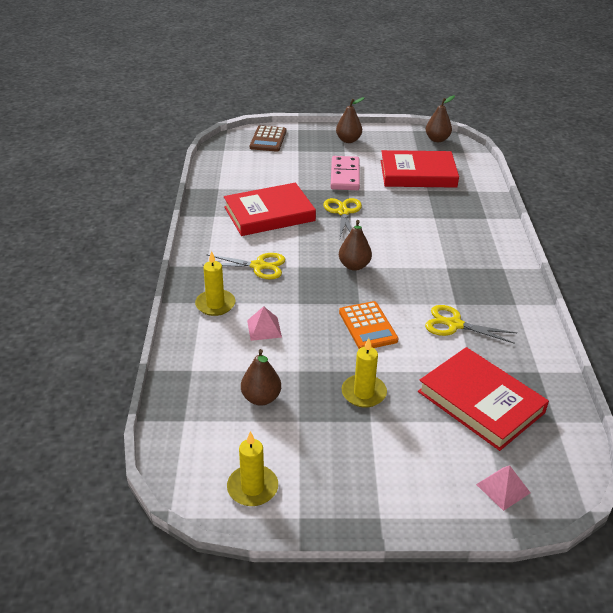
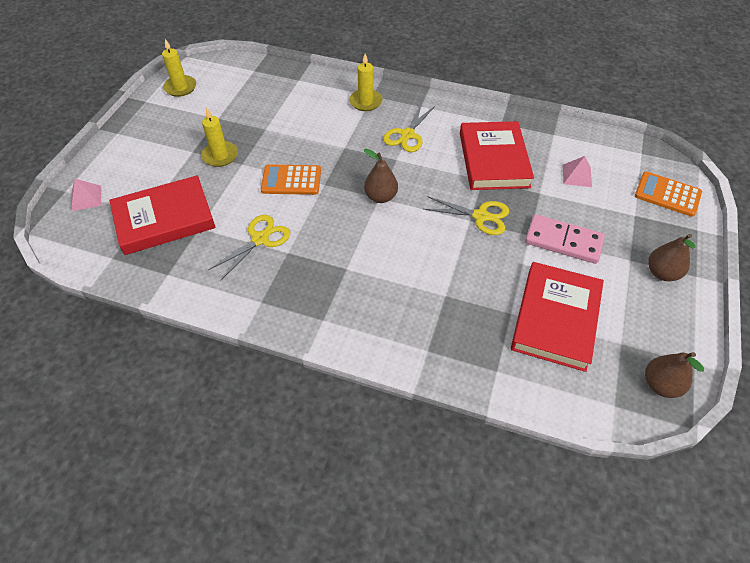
camera: 110 degrees right, 15 degrees up
(261, 398) = (250, 105): brown pear -> none
(264, 328) = (322, 121): pink pyramid -> pink pyramid (577, 175)
(268, 139) = (667, 194): brown calculator -> orange calculator

